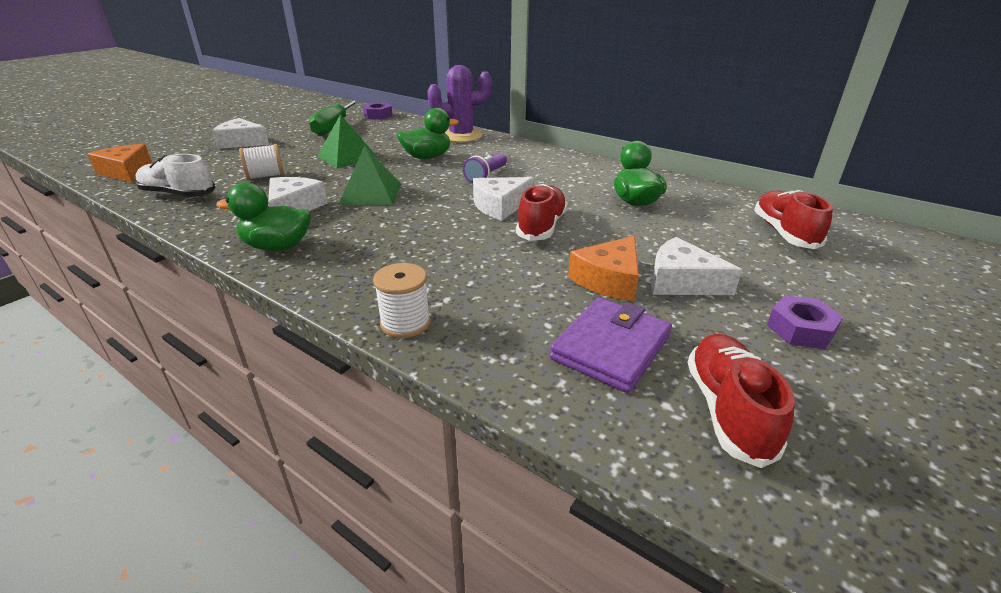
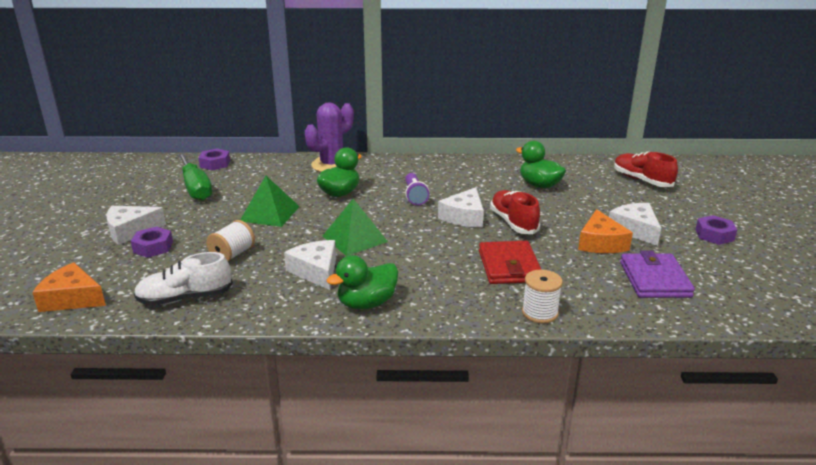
camera: 35 degrees left, 5 degrees down
(232, 156) = (153, 247): none -> purple nut
(460, 265) = (509, 266): none -> red wallet
(681, 282) = (635, 230): white cheese -> white cheese turned 75 degrees clockwise
(728, 410) = (735, 286): red shoe -> none

